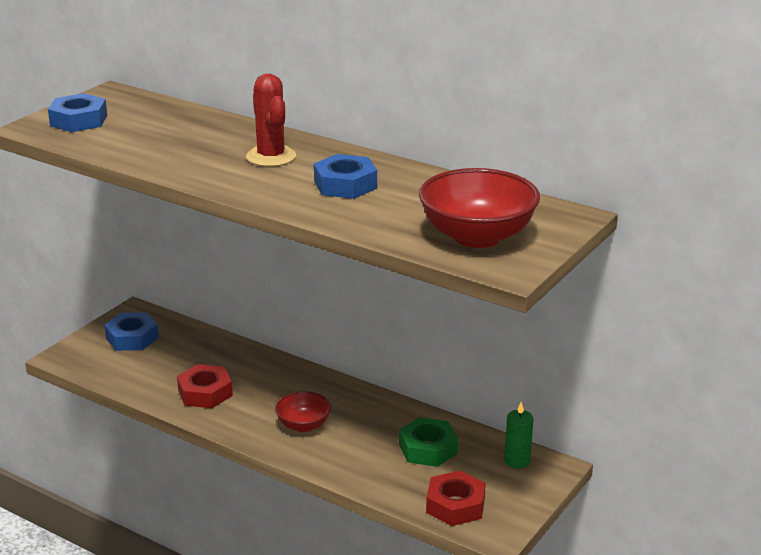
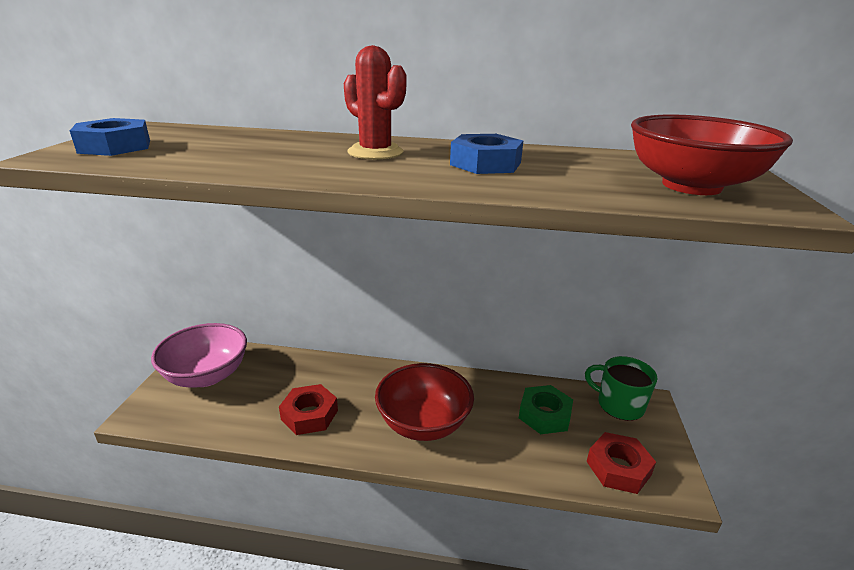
camera: 25 degrees left, 0 degrees up
(132, 338) = (207, 375): blue nut -> pink bowl
(303, 425) = (423, 423): red bowl -> red bowl, size x1.77
(517, 461) = (619, 405): green candle -> green mug

